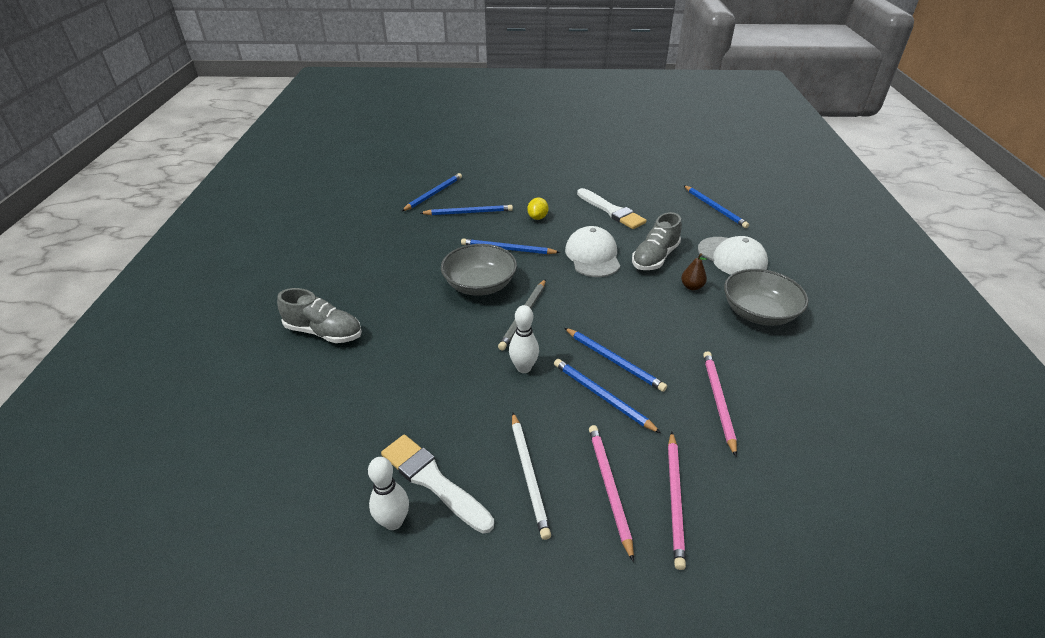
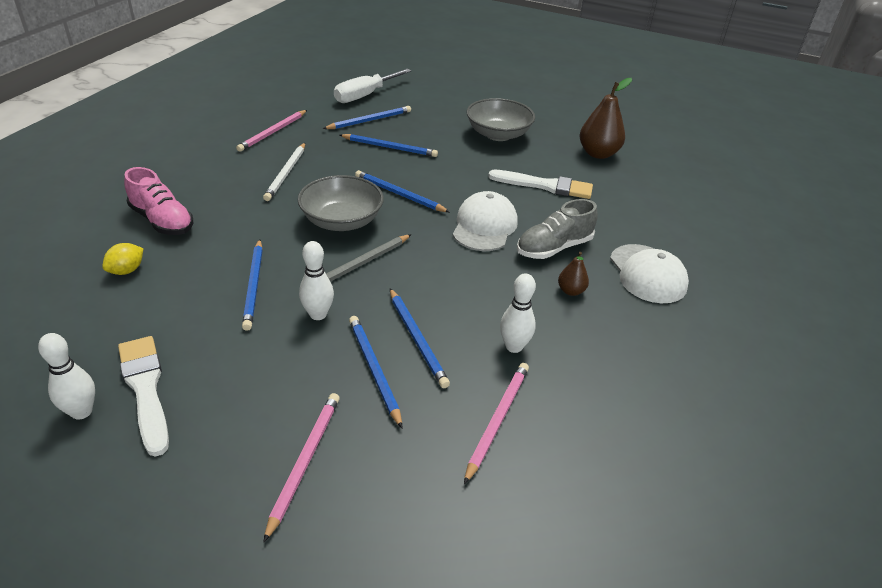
camera: 20 degrees right, 0 degrees up
(324, 332) = (162, 221): grey shoe -> pink shoe
(412, 173) = (365, 95): none -> white screwdriver
(529, 474) = (237, 418): white pencil -> white pencil (286, 173)
(537, 217) = (457, 171): yellow lemon -> yellow lemon (127, 270)
(611, 211) = (545, 186): white brush -> white brush turned 60 degrees counterclockwise
(629, 175) = (598, 154): none -> brown pear
(675, 499) = (363, 500): pink pencil -> pink pencil (273, 132)
(686, 342) = (514, 346): none -> white bowling pin
(714, 208) = (672, 215): blue pencil -> blue pencil (254, 285)
(758, 313) = (628, 343): grey bowl -> grey bowl (498, 134)

